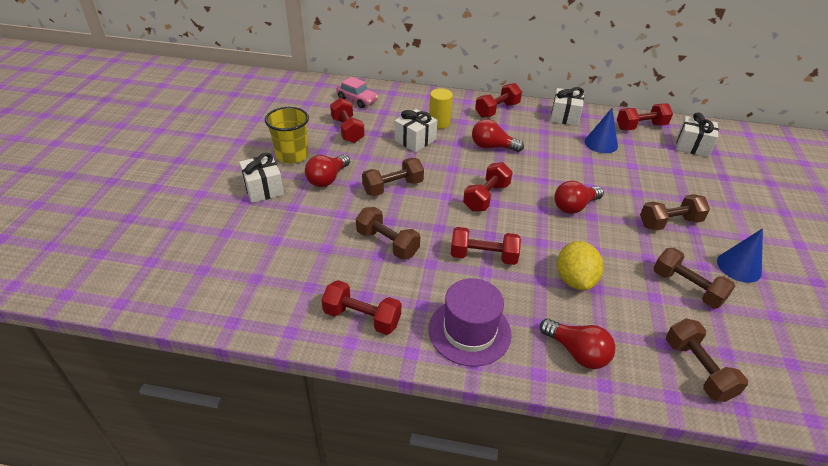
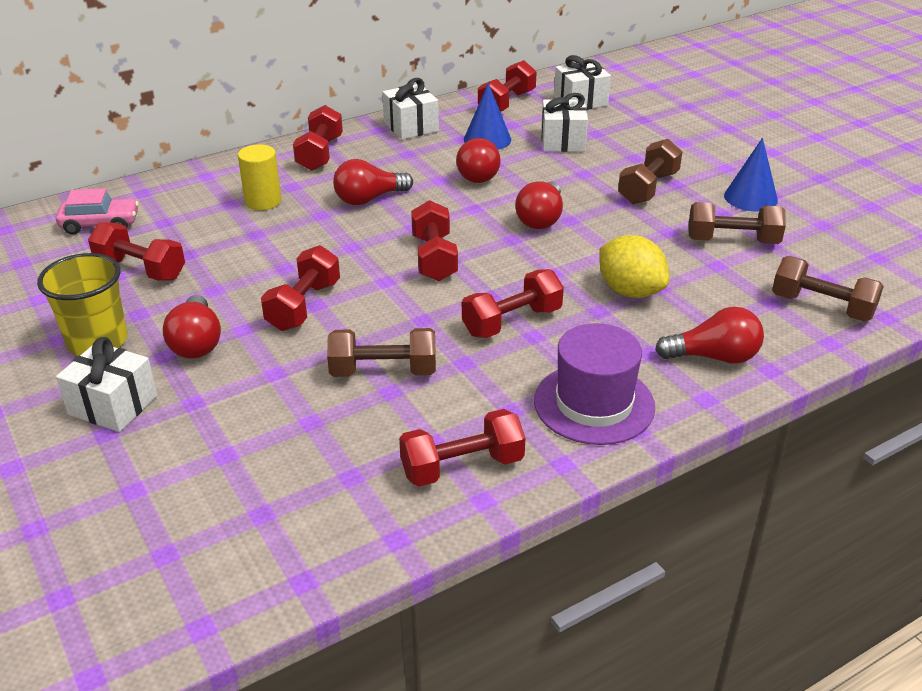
camera: 40 degrees left, 5 degrees down
(393, 187) = (304, 306): brown dumbbell -> red dumbbell
(415, 140) = (258, 237): white gift -> white gift (563, 141)
(569, 161) = (477, 174): none -> red light bulb

